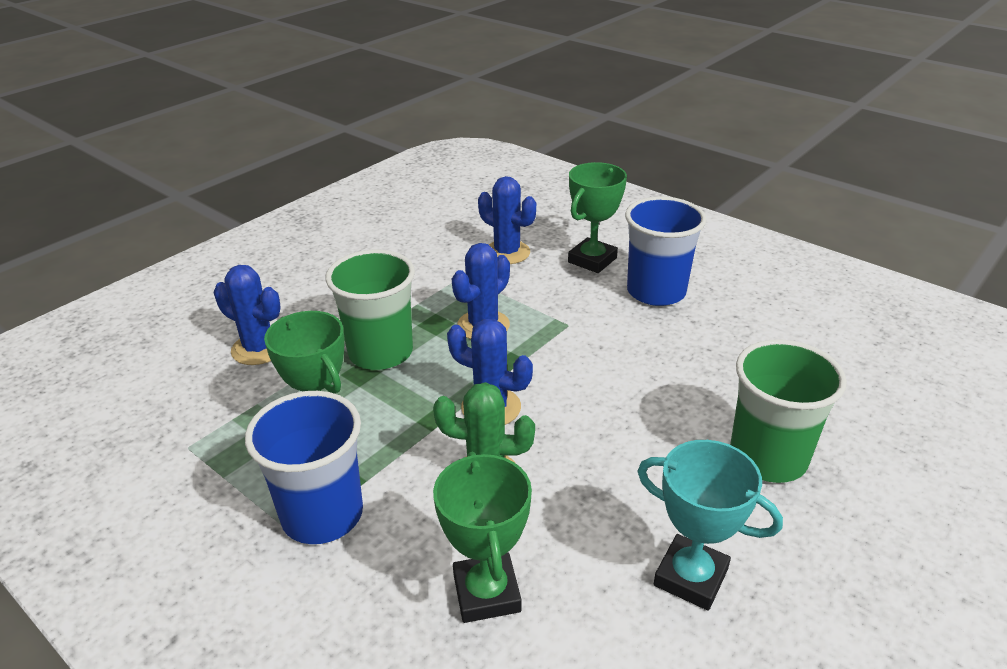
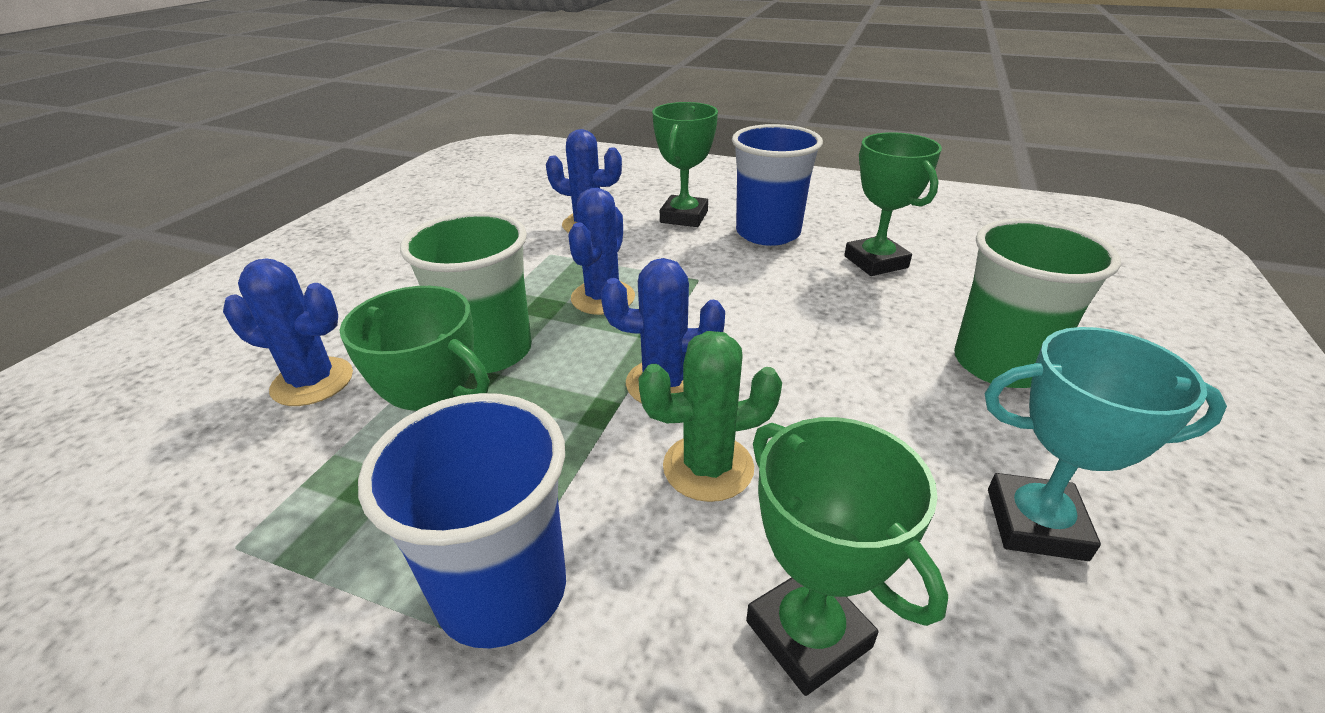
camera: 20 degrees left, 0 degrees up
(733, 341) = (875, 262): none -> green trophy

